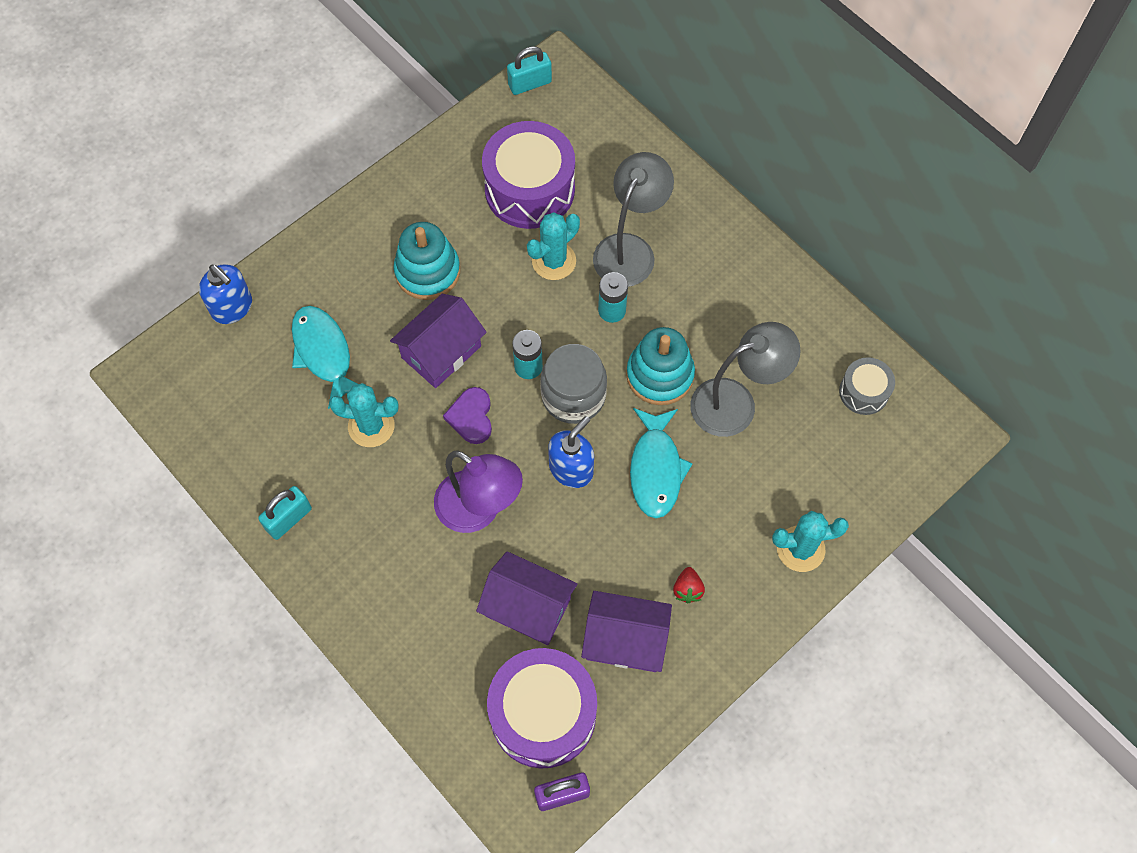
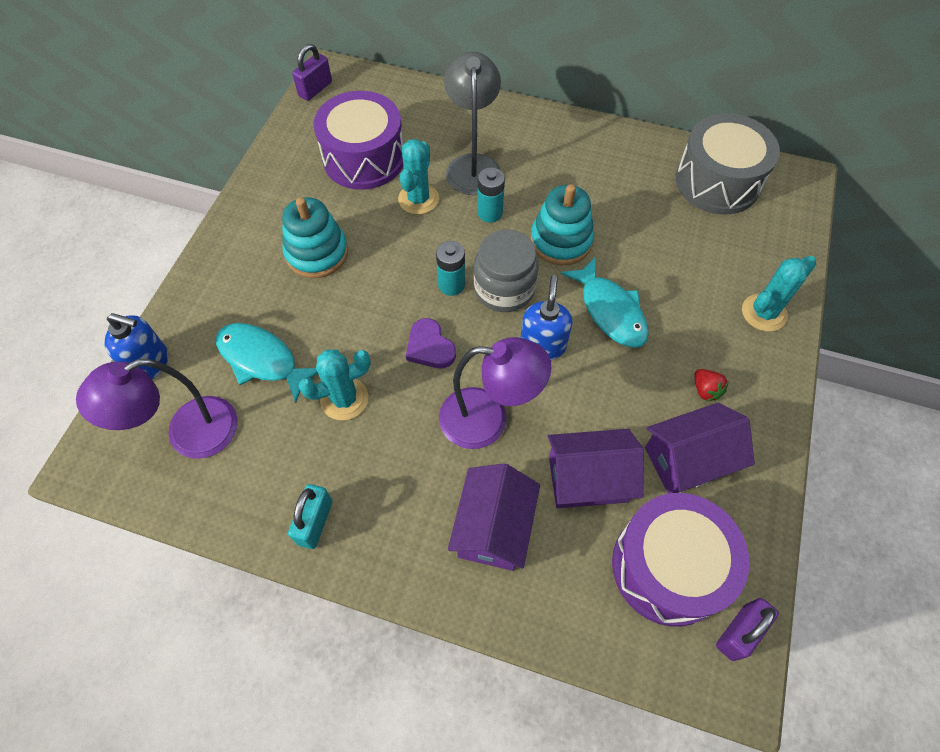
camera: 30 degrees left, 5 degrees down
(231, 389) = (188, 434): none -> purple lamp
(441, 352) = (369, 308): purple house -> purple house (493, 527)
(530, 84) = (315, 89): turquoise padlock -> purple padlock
(736, 402) = (633, 232): grey lamp -> none
(863, 392) = (717, 182): grey drum -> grey drum, size x1.95

